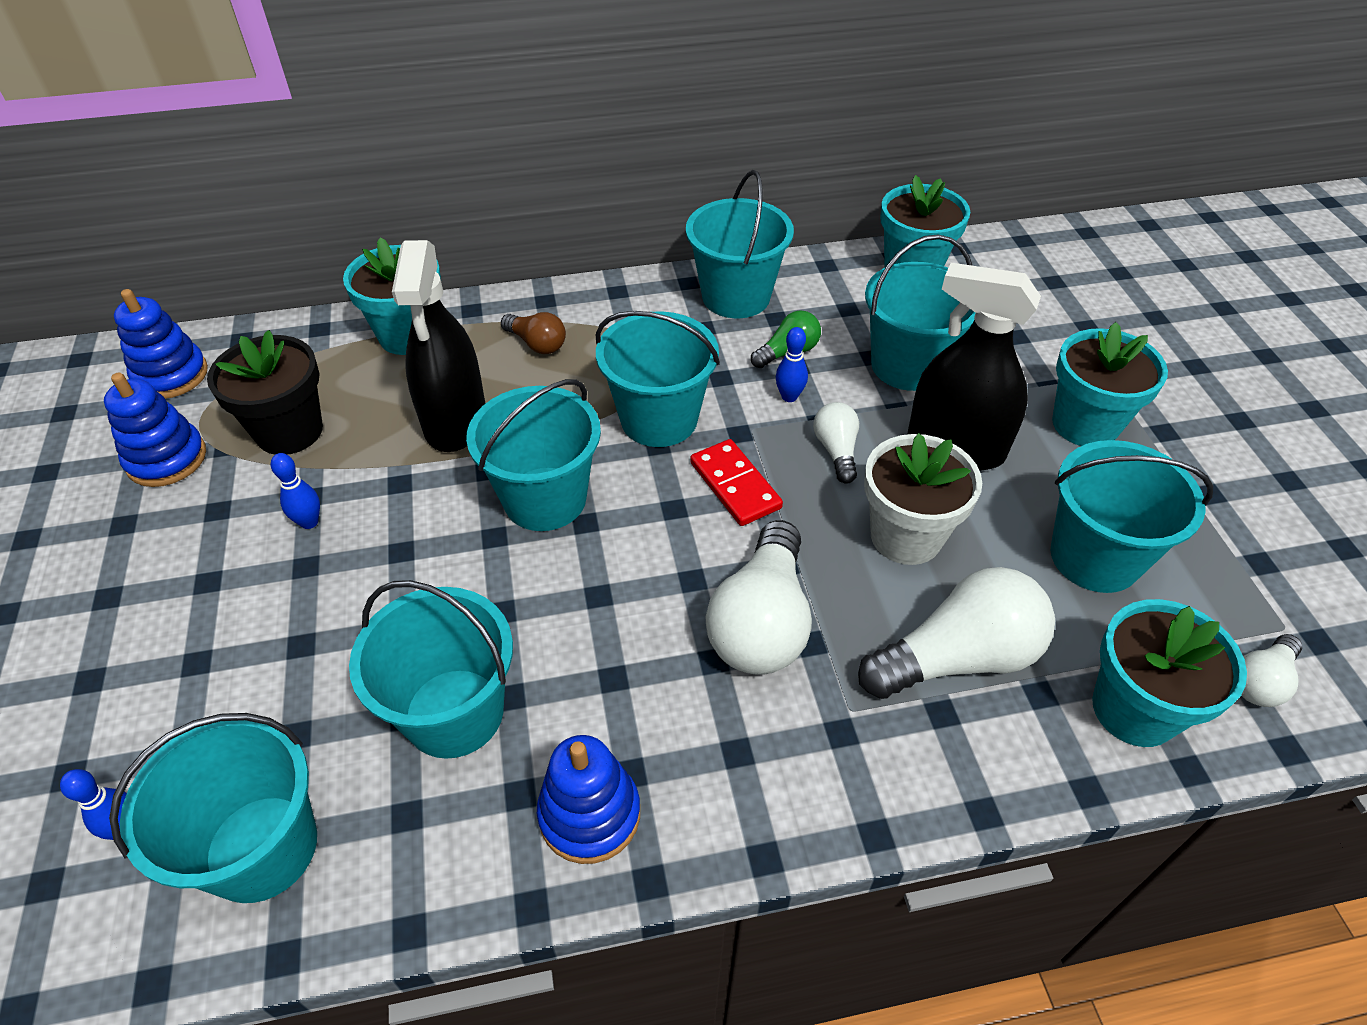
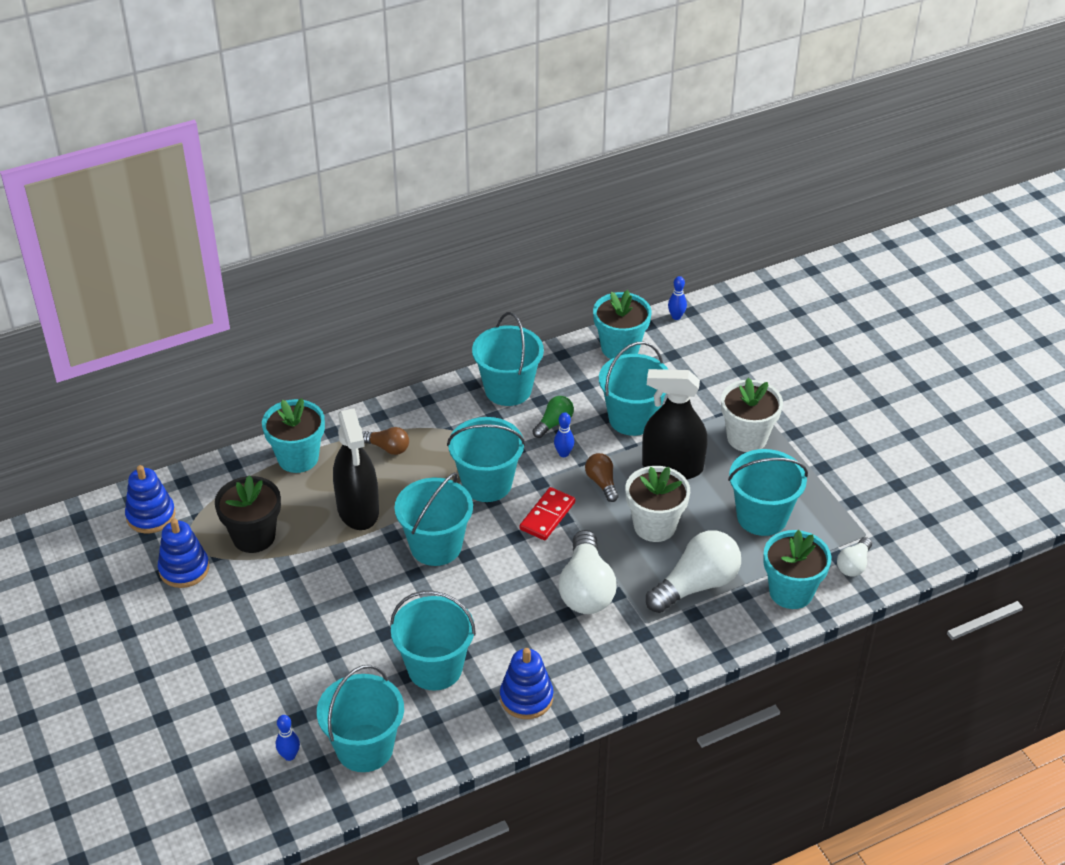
camera: 15 degrees left, 5 degrees down
(309, 522) = (298, 588): blue bowling pin -> blue bowling pin (676, 317)
(735, 485) = (547, 516): red domino -> red domino turned 75 degrees clockwise
(836, 451) = (602, 483): white light bulb -> brown light bulb
(1085, 424) = (747, 437): turquoise flower pot -> white flower pot

